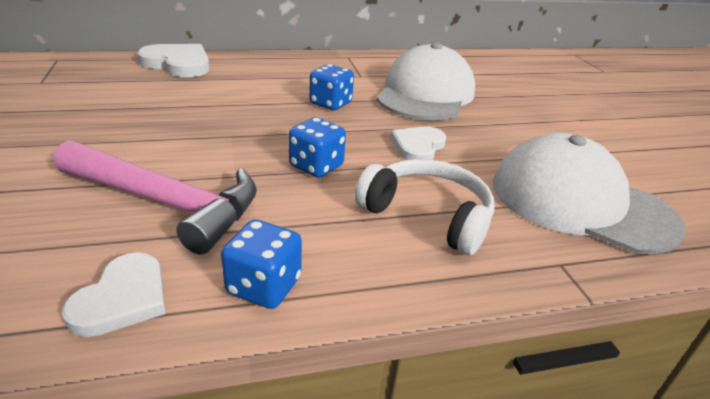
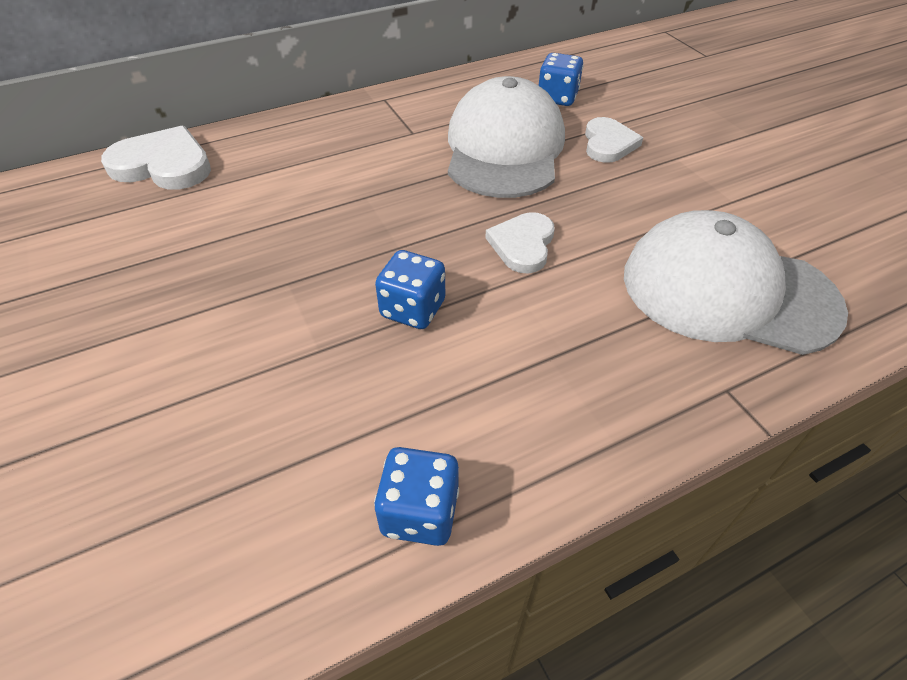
camera: 10 degrees left, 15 degrees up
(122, 298) = (267, 576): white heart -> white heart (608, 143)
(166, 203) = (254, 418): pink hammer -> none
(330, 103) = (392, 194): blue dice -> blue dice (557, 98)
(428, 215) = (567, 355): white headphones -> none

